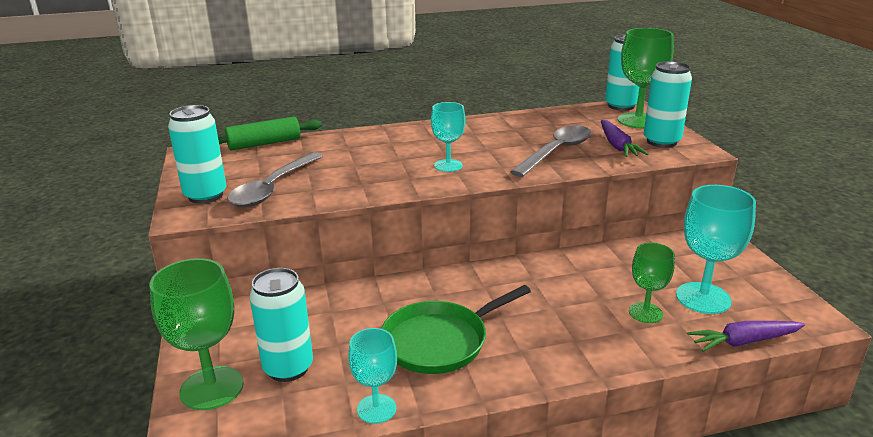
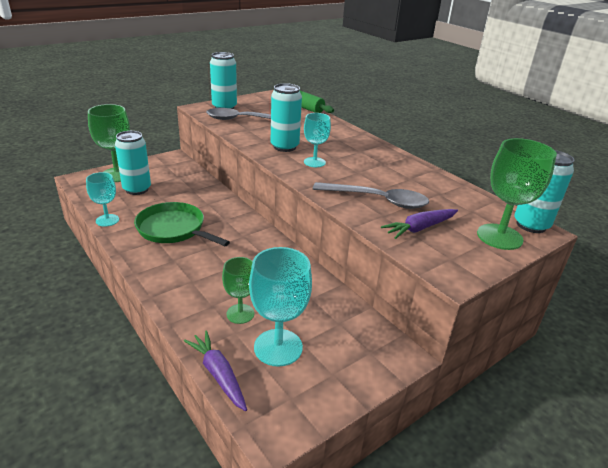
camera: 65 degrees right, 5 degrees up
(661, 142) = (455, 252): turquoise can -> turquoise can (284, 147)

